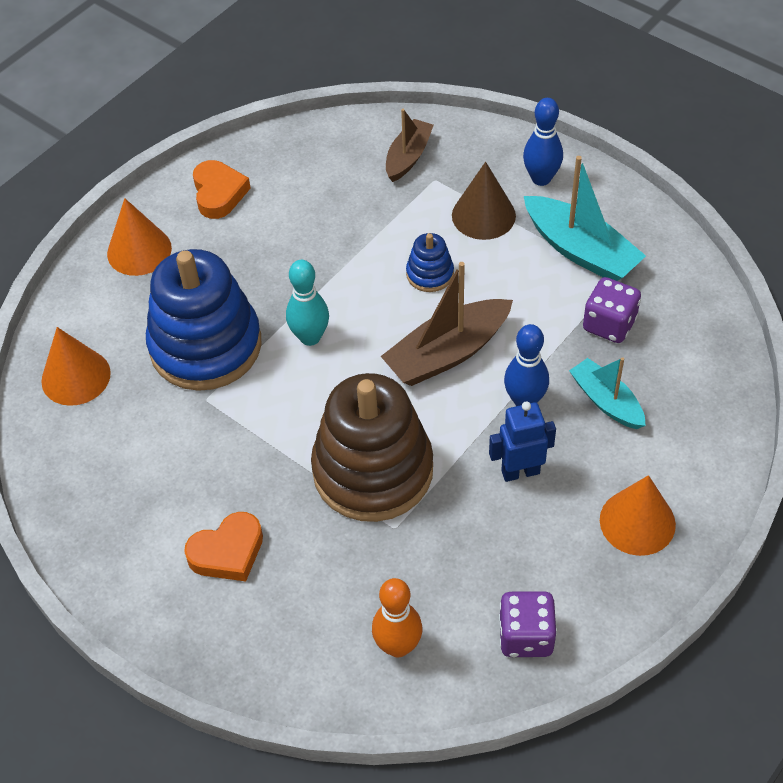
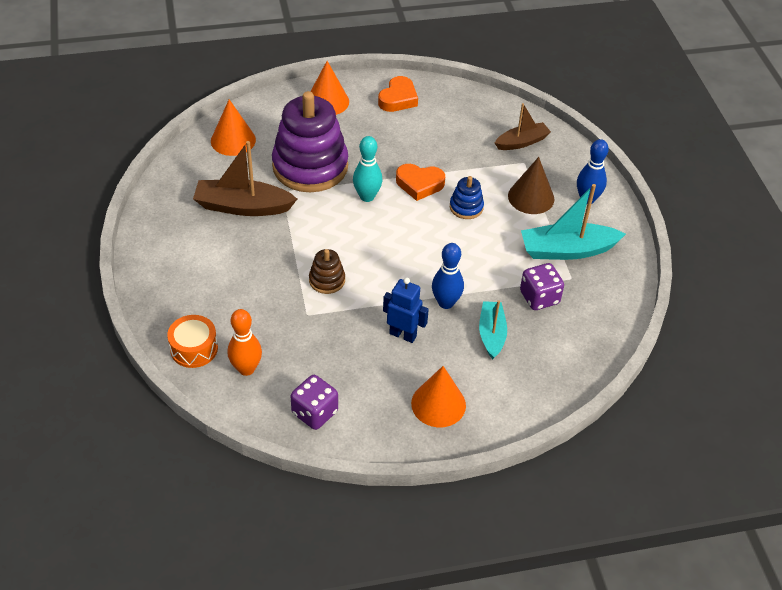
camera: 35 degrees right, 5 degrees down
(205, 346) = (310, 166): blue stacking toy -> purple stacking toy
(227, 552) = (215, 267): orange heart -> orange heart (419, 184)
(312, 670) = (194, 348): none -> orange drum
(373, 470) = (327, 280): brown stacking toy -> brown stacking toy, size x0.44
(447, 353) = (430, 252): brown boat -> brown boat (243, 206)
(580, 250) = (567, 250): turquoise boat -> turquoise boat turned 90 degrees clockwise

